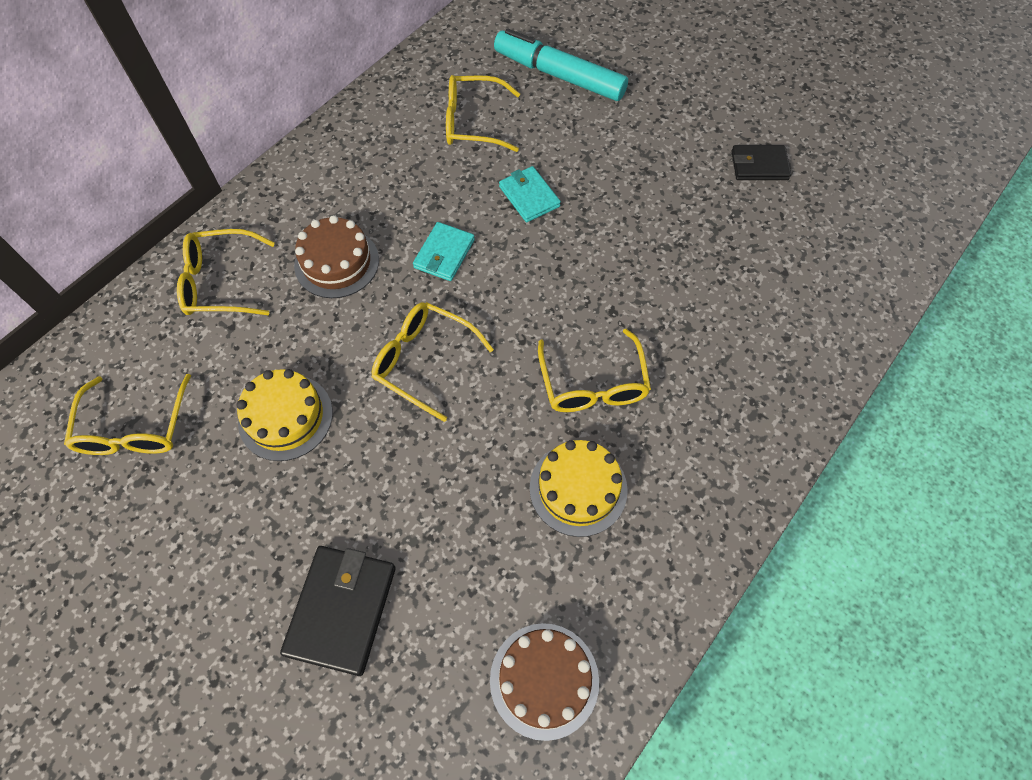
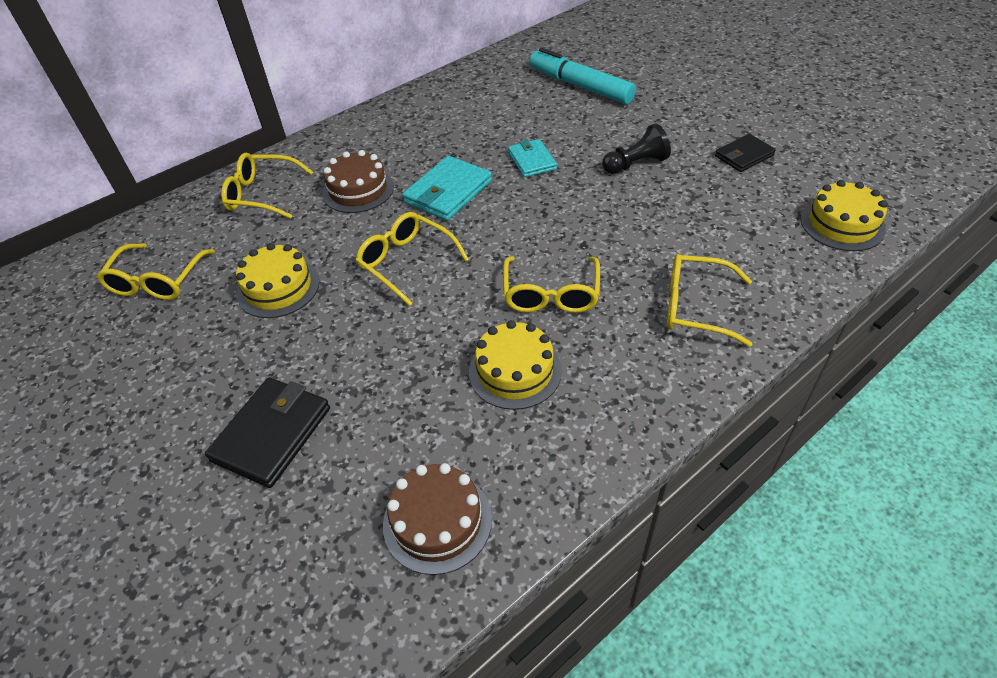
camera: 15 degrees right, 15 degrees down
(444, 254) = (448, 192): turquoise wallet -> turquoise wallet, size x1.54
(473, 122) = (499, 111): yellow glasses -> yellow glasses (695, 307)
(646, 189) = (635, 164): none -> black pawn
(759, 165) = (744, 156): black wallet -> black wallet turned 45 degrees counterclockwise
(872, 251) = (842, 224): none -> yellow cake

